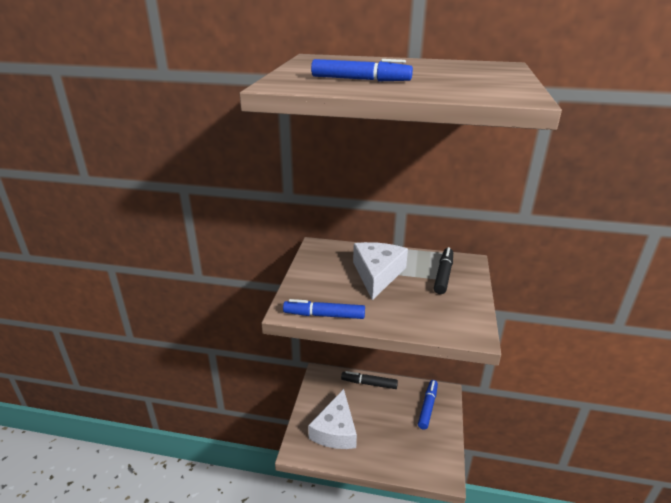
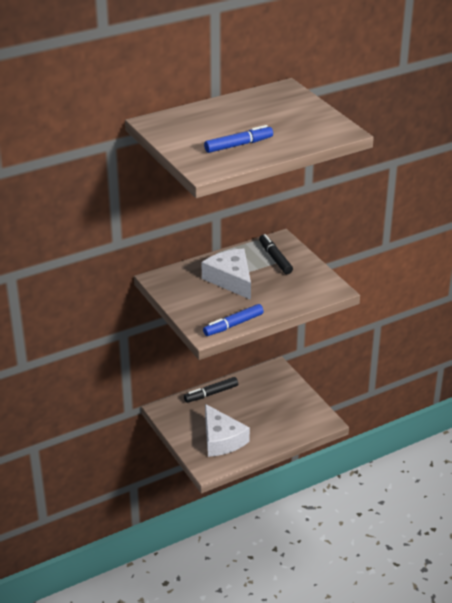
camera: 40 degrees left, 5 degrees up
(427, 407) = (273, 385): blue marker -> none

